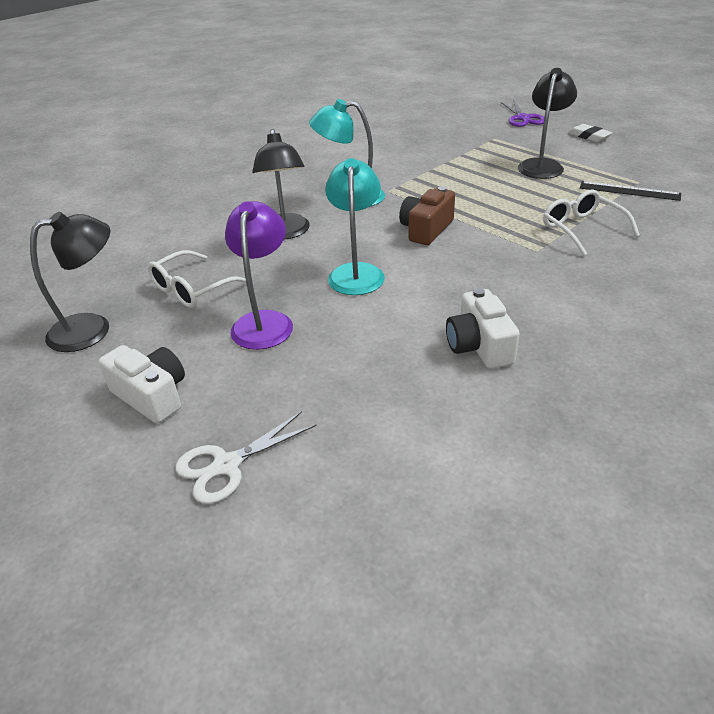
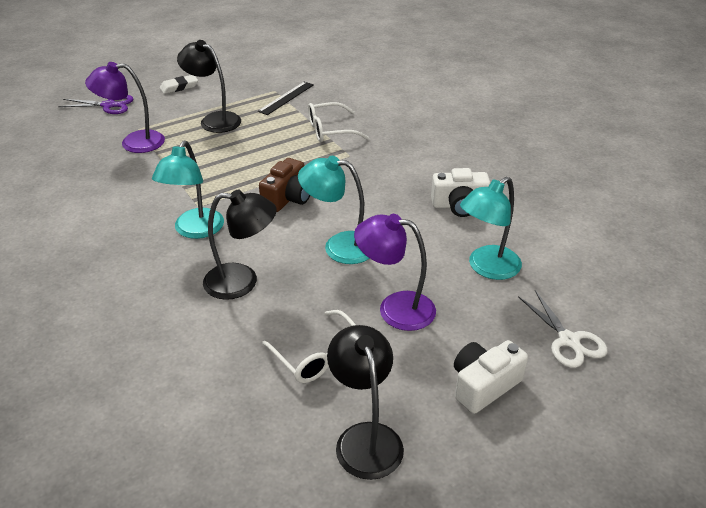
camera: 80 degrees left, 0 degrees up
(353, 382) = (487, 268): none -> turquoise lamp
(426, 229) = (288, 198): brown camera -> brown camera turned 105 degrees counterclockwise
(470, 142) = (133, 142): none -> purple lamp

